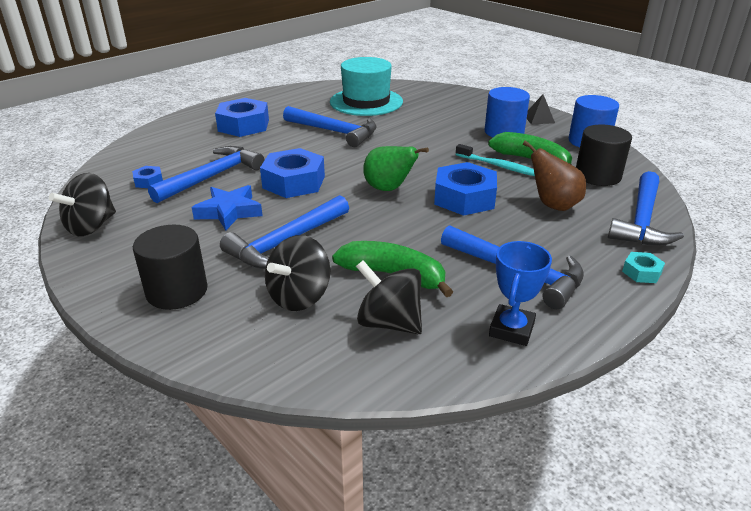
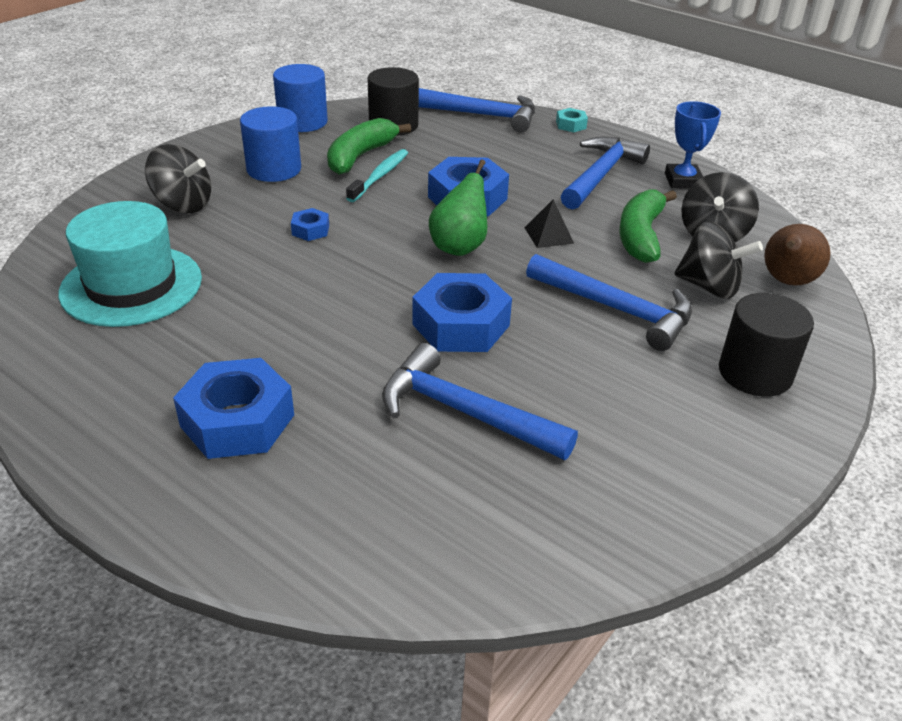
camera: 100 degrees left, 5 degrees up
(91, 226) = (668, 509): black spinning top -> black spinning top (183, 205)
(149, 181) = (501, 489): blue nut -> blue nut (310, 230)
(229, 212) = (565, 370): blue star -> none
(334, 132) = (272, 307): blue hammer -> none
(511, 329) = (683, 181): blue trophy -> blue trophy turned 75 degrees clockwise
(539, 119) = (228, 145): black pyramid -> black pyramid (549, 235)
(553, 205) = (467, 152): brown pear -> brown pear (786, 282)

